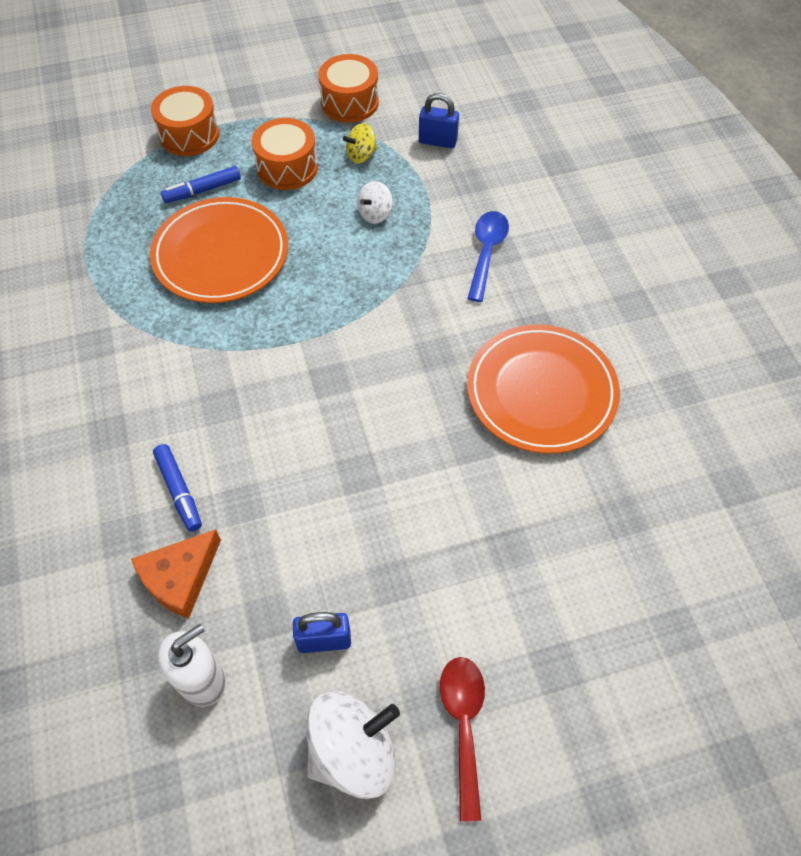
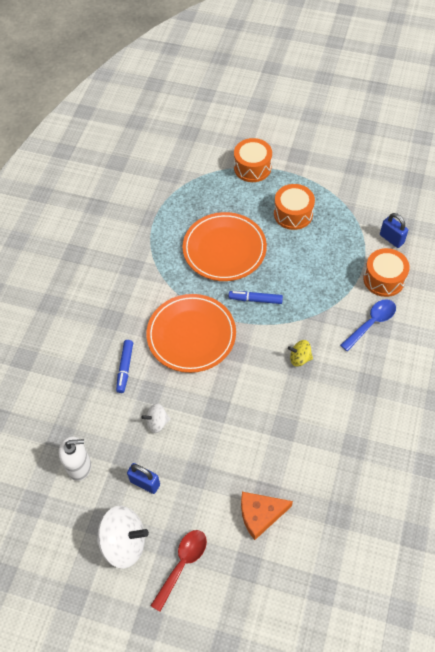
camera: 35 degrees right, 0 degrees up
(180, 578) = (99, 412): orange cheese -> orange cheese (260, 514)
(202, 190) = (238, 205): blue marker -> blue marker (255, 299)
(350, 102) = (356, 189): orange drum -> orange drum (384, 279)
(361, 155) = (340, 226): yellow spinning top -> yellow spinning top (299, 358)
(375, 214) = (323, 267): white spinning top -> white spinning top (157, 422)
(541, 392) = (344, 421): orange plate -> orange plate (191, 335)

